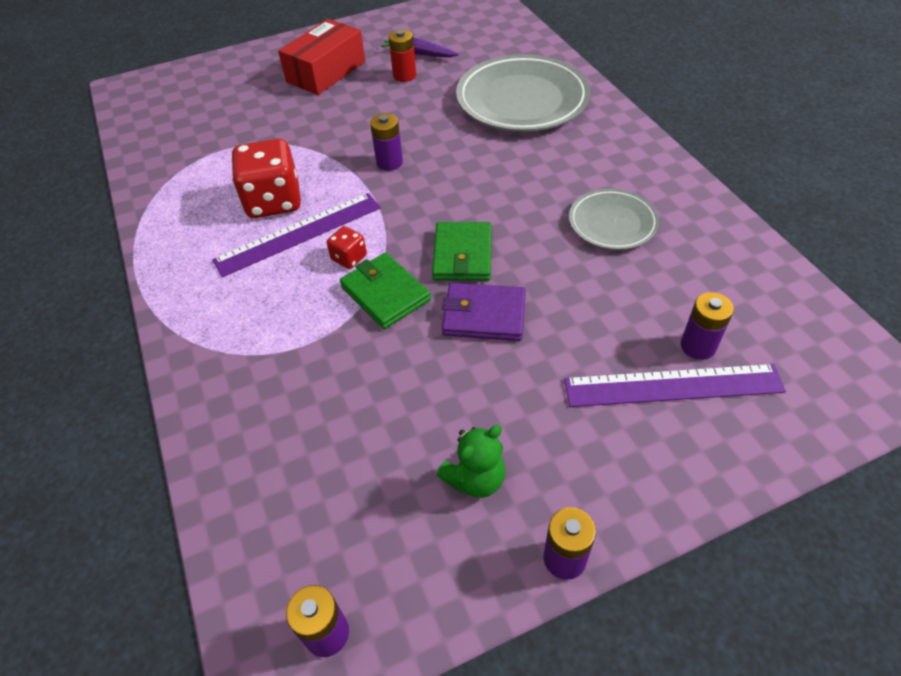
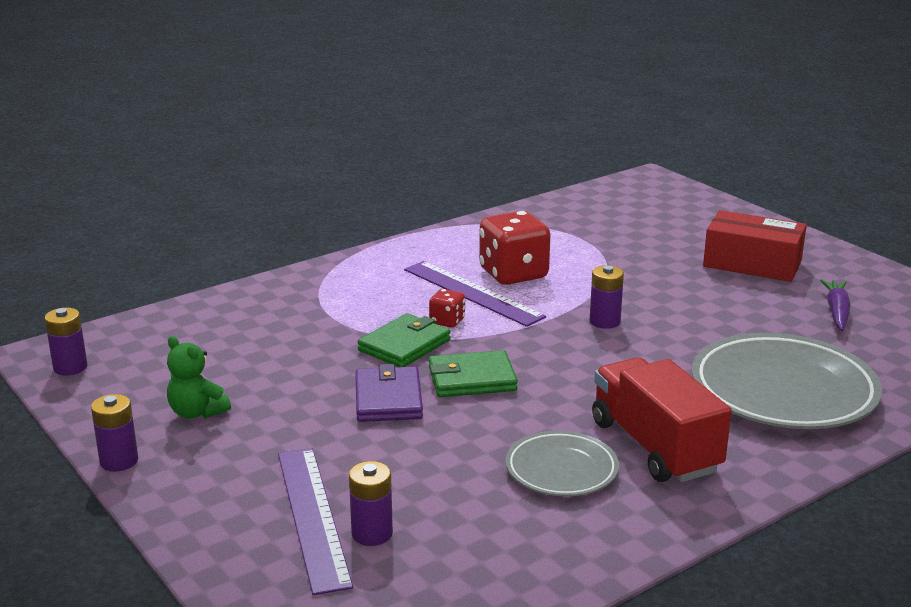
camera: 75 degrees right, 25 degrees down
(404, 76) = (780, 309): red battery -> none
(586, 171) = (655, 447): none -> red truck

